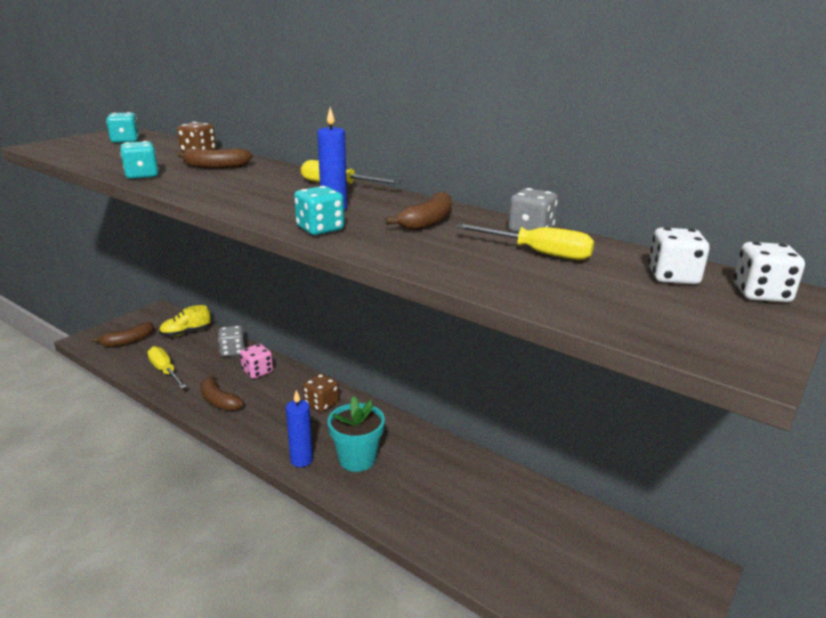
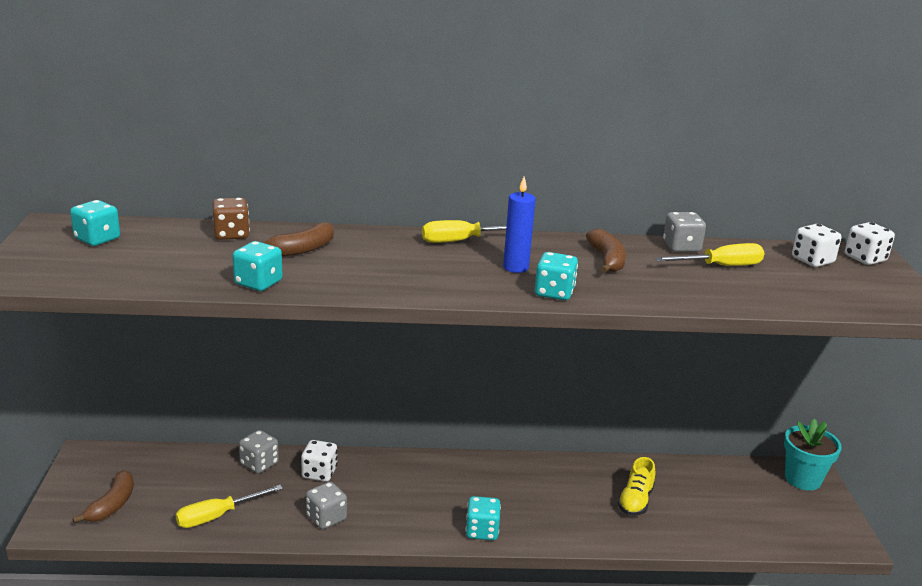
camera: 40 degrees left, 0 degrees up
(165, 371) = (217, 516): yellow screwdriver -> yellow screwdriver turned 45 degrees counterclockwise
(186, 333) = (169, 466): yellow shoe -> yellow shoe (635, 501)
(219, 401) = (326, 518): brown banana -> grey dice
(257, 371) = (319, 473): pink dice -> white dice
(301, 460) = (482, 531): blue candle -> turquoise dice
(321, 404) = (427, 476): brown dice -> none
(357, 459) = (524, 507): turquoise flower pot -> turquoise flower pot (802, 479)

